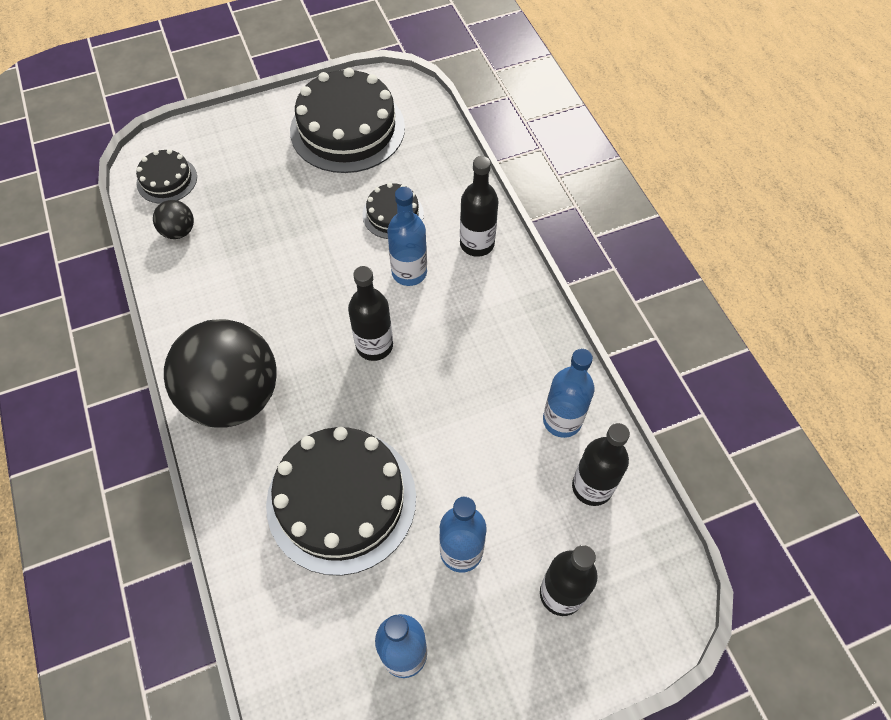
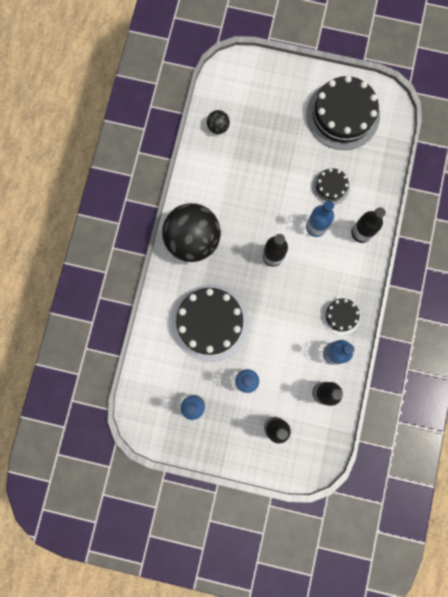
camera: 35 degrees right, 20 degrees up
(167, 180) = (229, 89): black cake -> black cake (341, 315)

